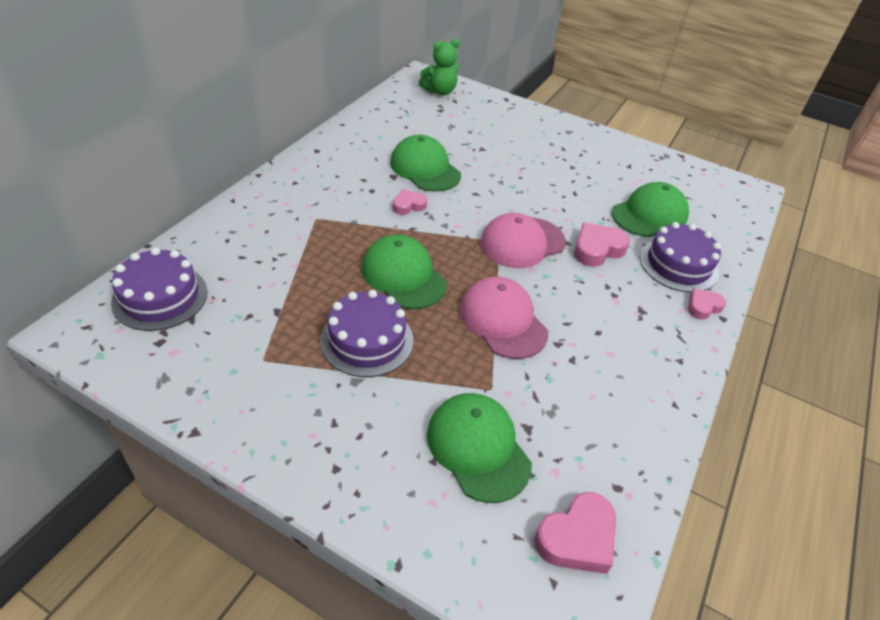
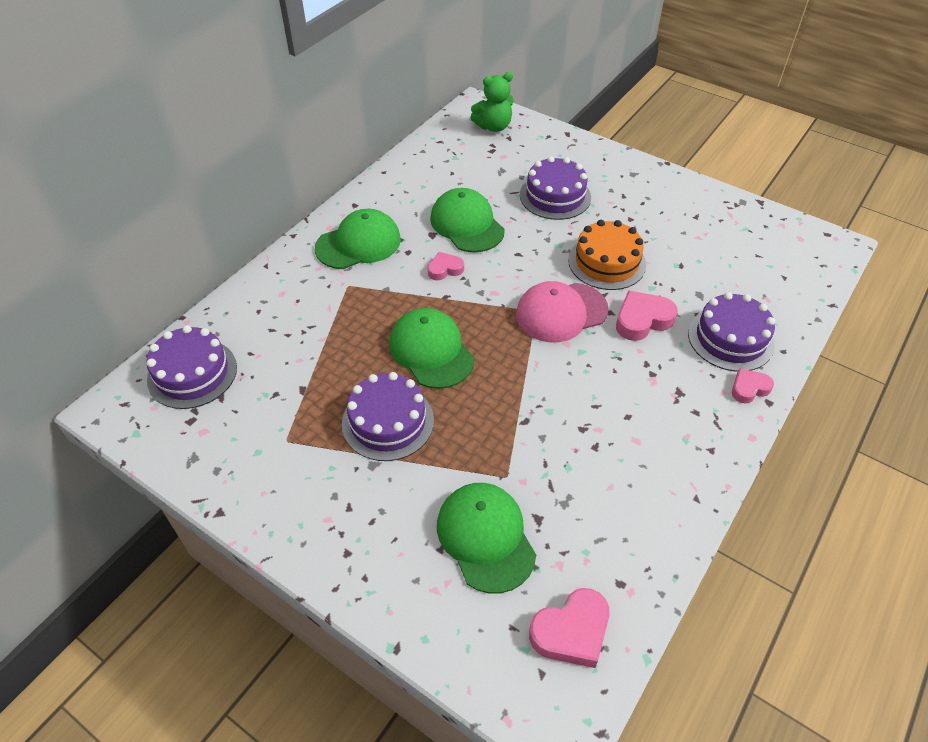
camera: 10 degrees right, 5 degrees up
(502, 147) = (555, 196): none -> purple cake
(503, 320) = (528, 402): pink cap -> none
(557, 201) = (607, 262): none -> orange cake
(649, 214) = (709, 277): green cap -> green cap (358, 244)

